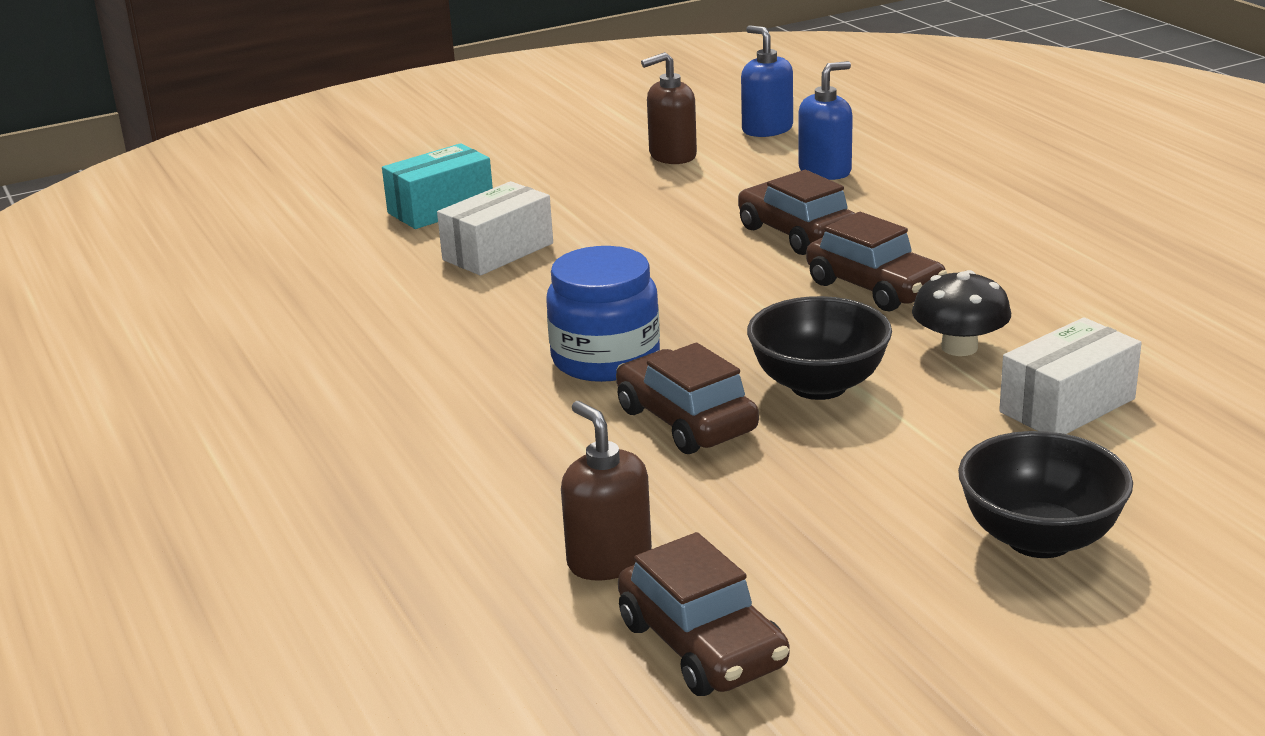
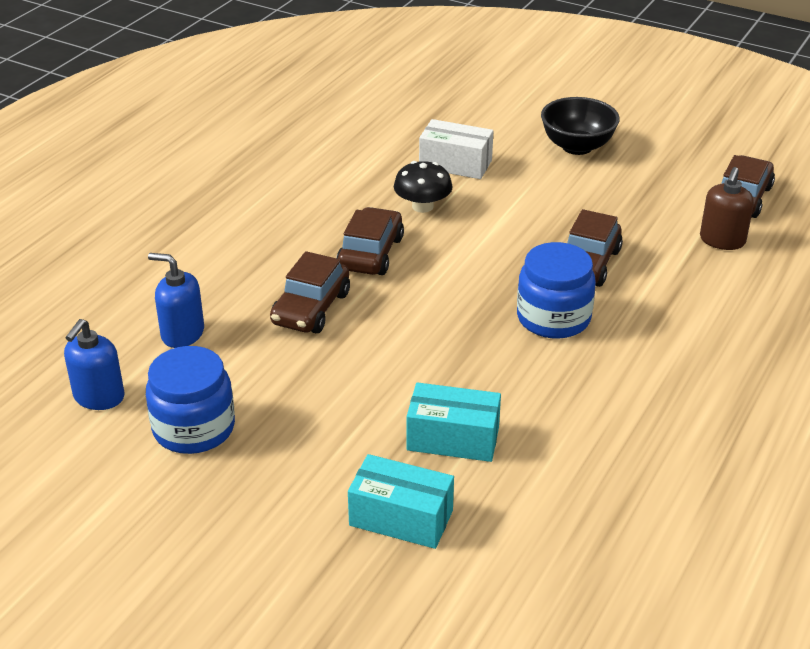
camera: 125 degrees left, 10 degrees up
(498, 251) = (453, 439): white box -> turquoise box
(672, 156) = (194, 428): brown soap dispenser -> blue jar
(818, 385) = (508, 236): black bowl -> none

